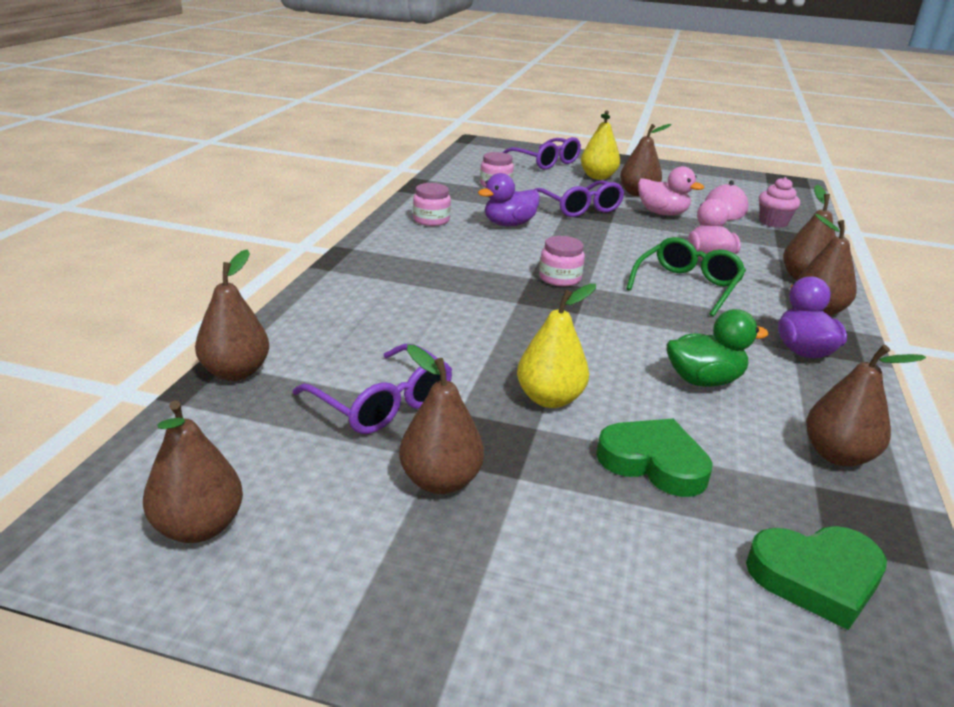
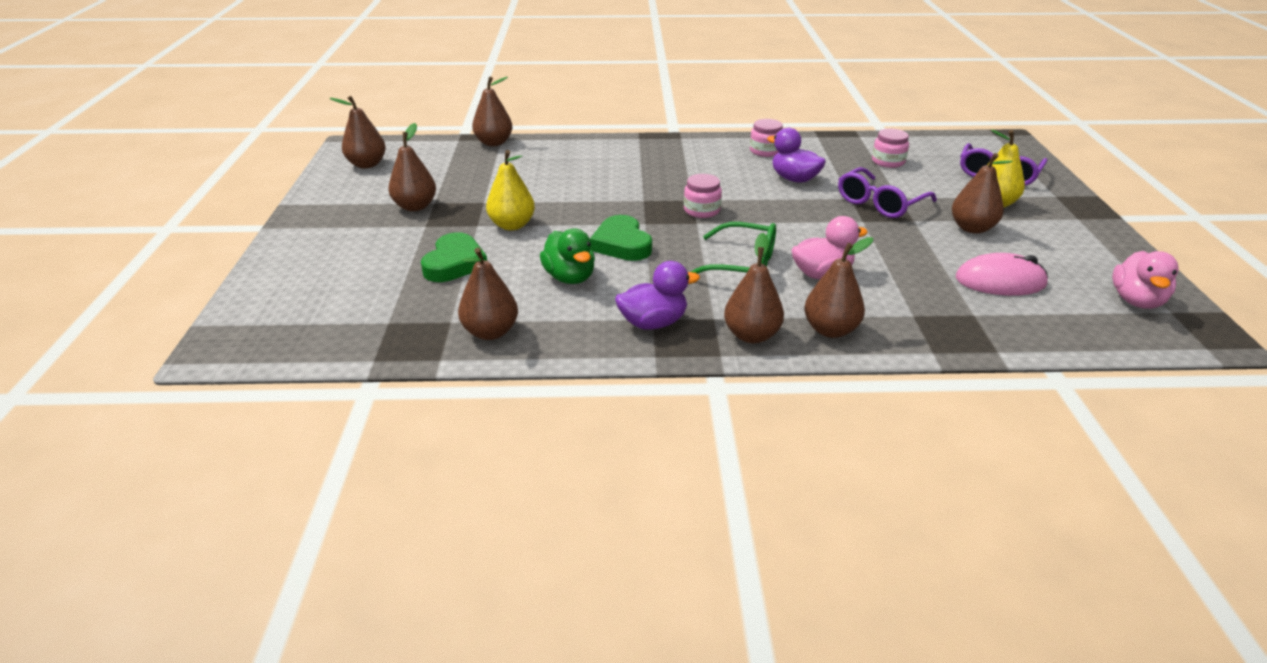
camera: 75 degrees right, 5 degrees up
(382, 403) = (482, 181): purple glasses -> none
(662, 213) = (926, 245): pink duck -> pink duck (1136, 301)
(773, 222) = (996, 314): pink cupcake -> none
(816, 577) = (358, 318): green heart -> green heart (622, 244)

